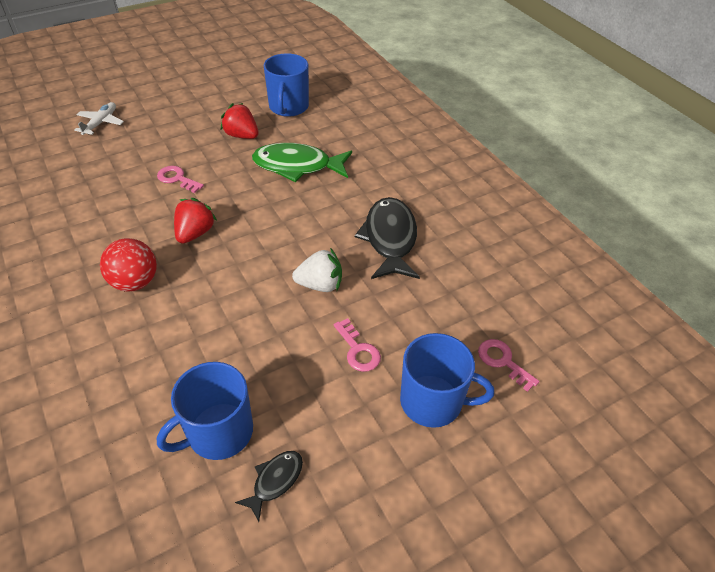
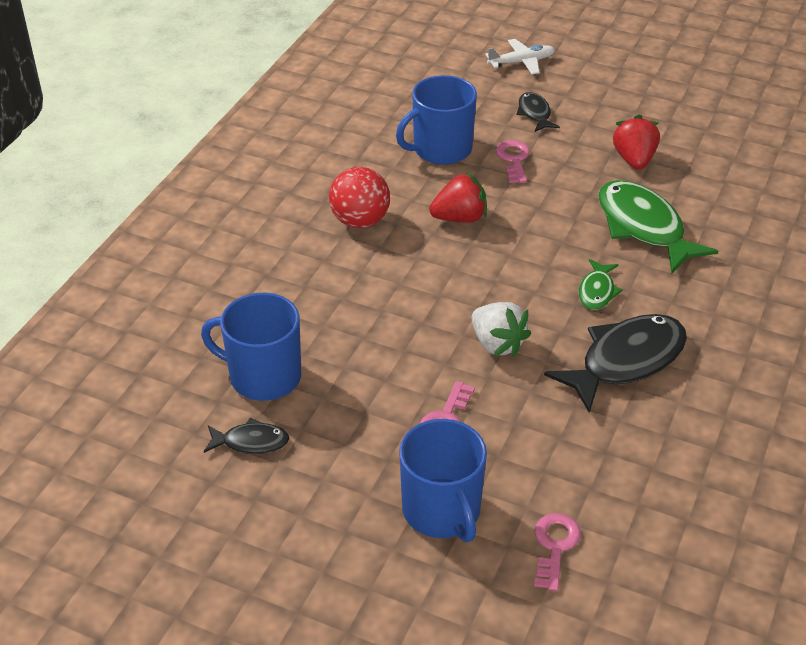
camera: 55 degrees right, 5 degrees down
(151, 146) = (534, 113): none -> black fish
(288, 107) = (729, 163): blue mug -> blue mug (441, 149)
(325, 215) = (597, 291): none -> green fish

